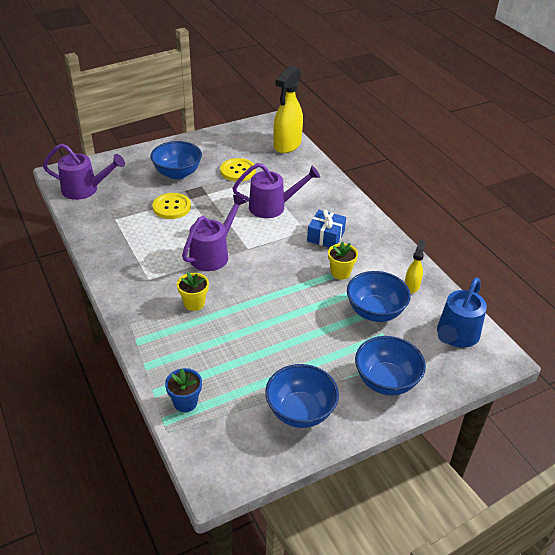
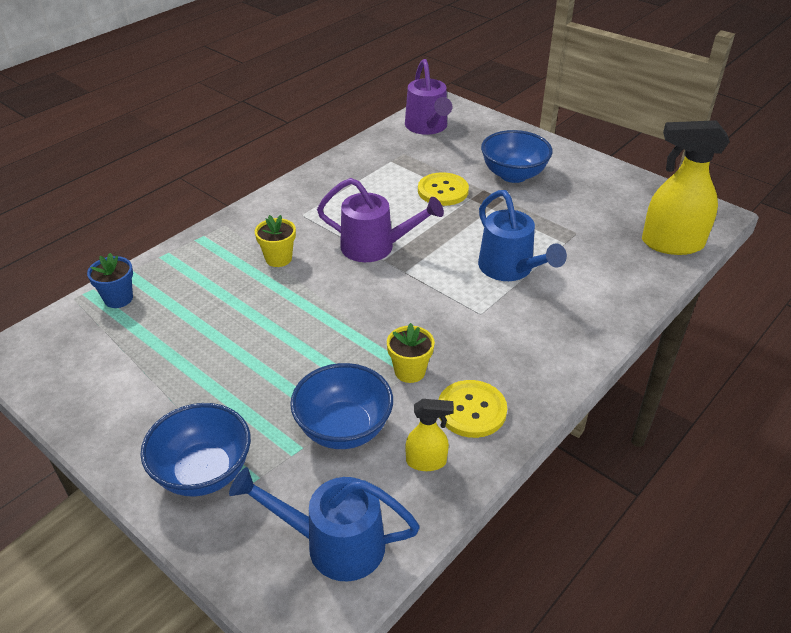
camera: 70 degrees right, 0 degrees up
(238, 171) = (563, 218): yellow button -> yellow button (471, 410)
(273, 207) = (510, 269): purple watering can -> blue watering can
(300, 412) = (125, 396): blue bowl -> none
(326, 236) = (483, 336): blue gift -> none

